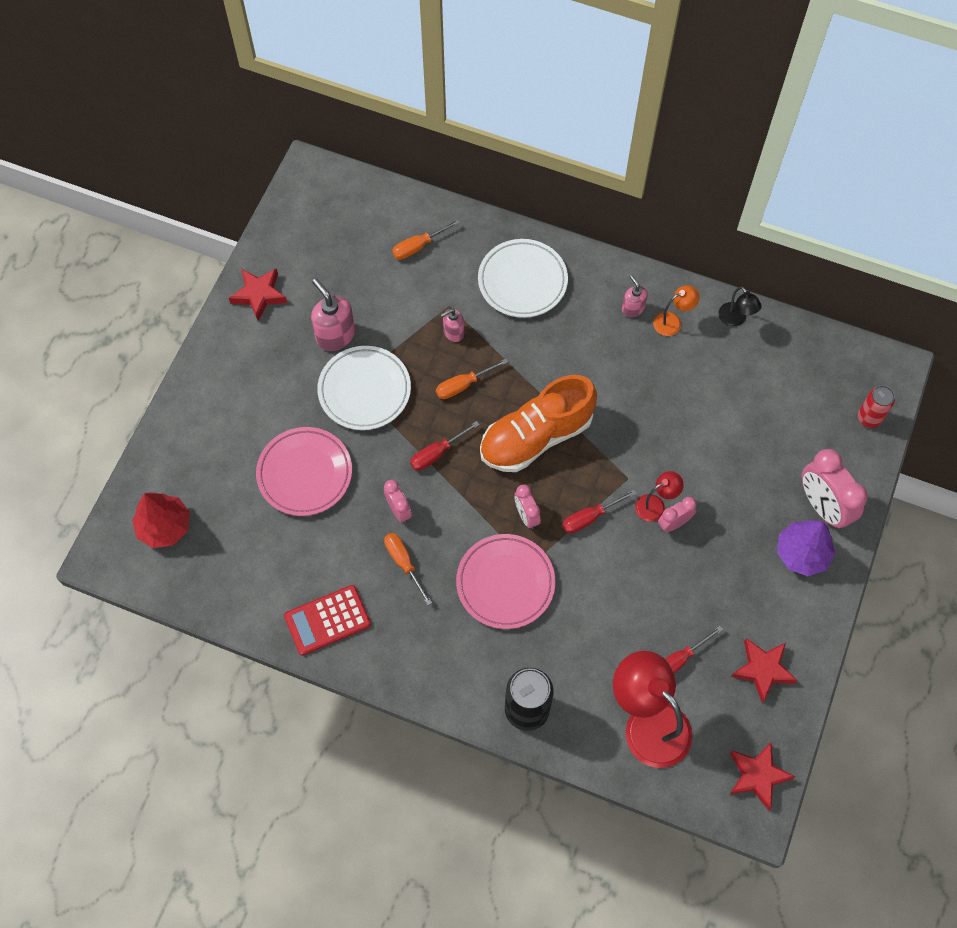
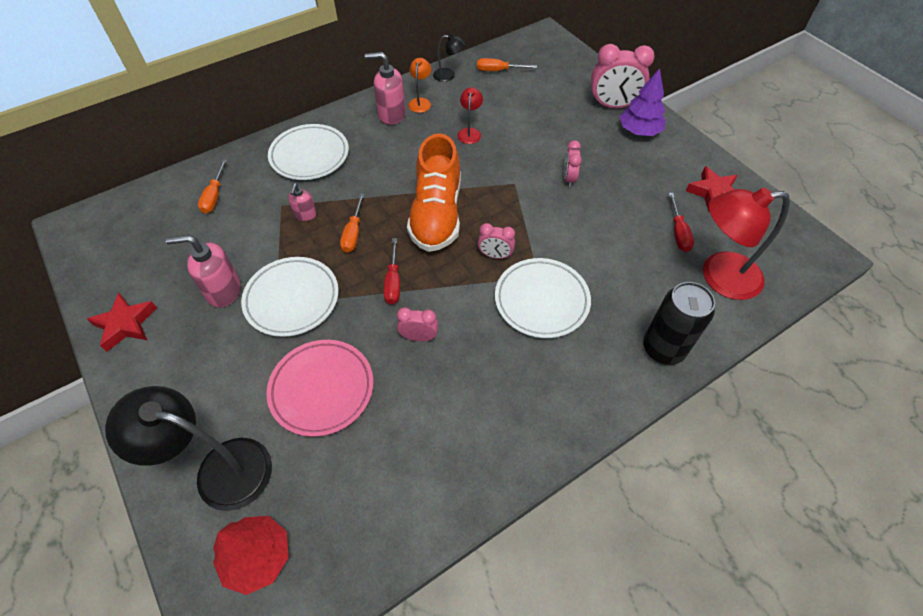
camera: 55 degrees left, 10 degrees down
(202, 455) = (219, 469): none -> black lamp
(327, 620) = (477, 457): red calculator -> none
(404, 563) = (469, 361): orange screwdriver -> orange screwdriver (498, 71)
(505, 583) = (541, 300): pink plate -> white plate
(590, 517) = (527, 220): red screwdriver -> none
(632, 308) = (391, 114): pink soap dispenser -> pink soap dispenser, size x1.72
(655, 505) = (547, 180): red lamp -> red lamp (470, 132)
(757, 776) = (796, 238): red star -> none
(869, 418) = (569, 58): red can -> none

